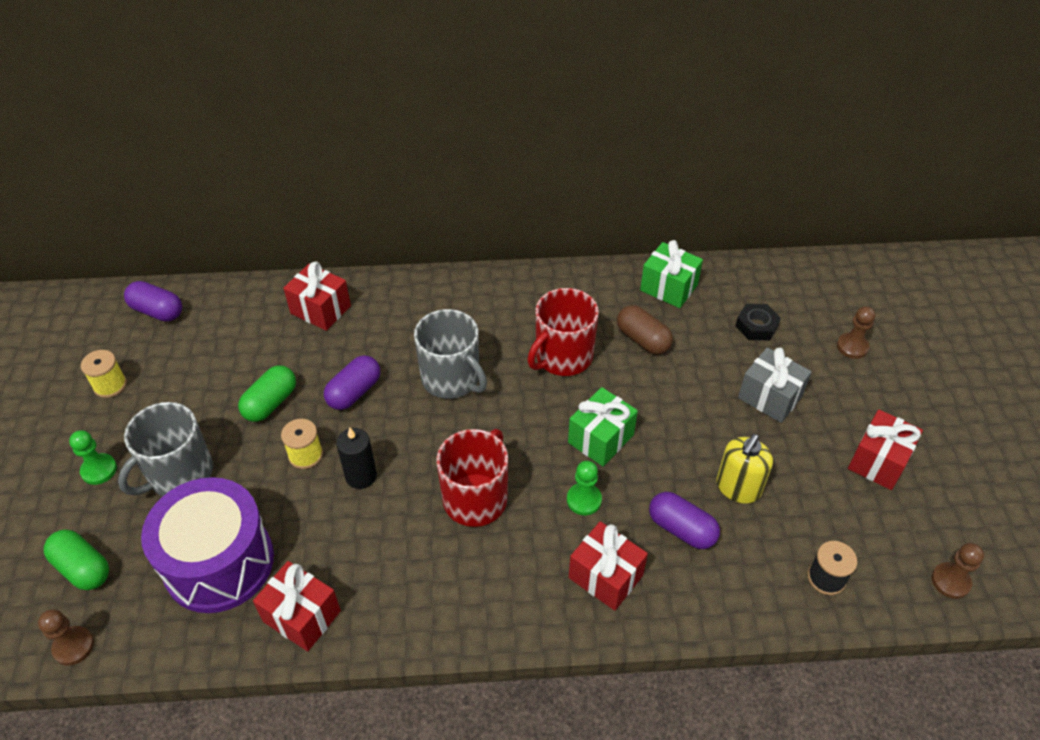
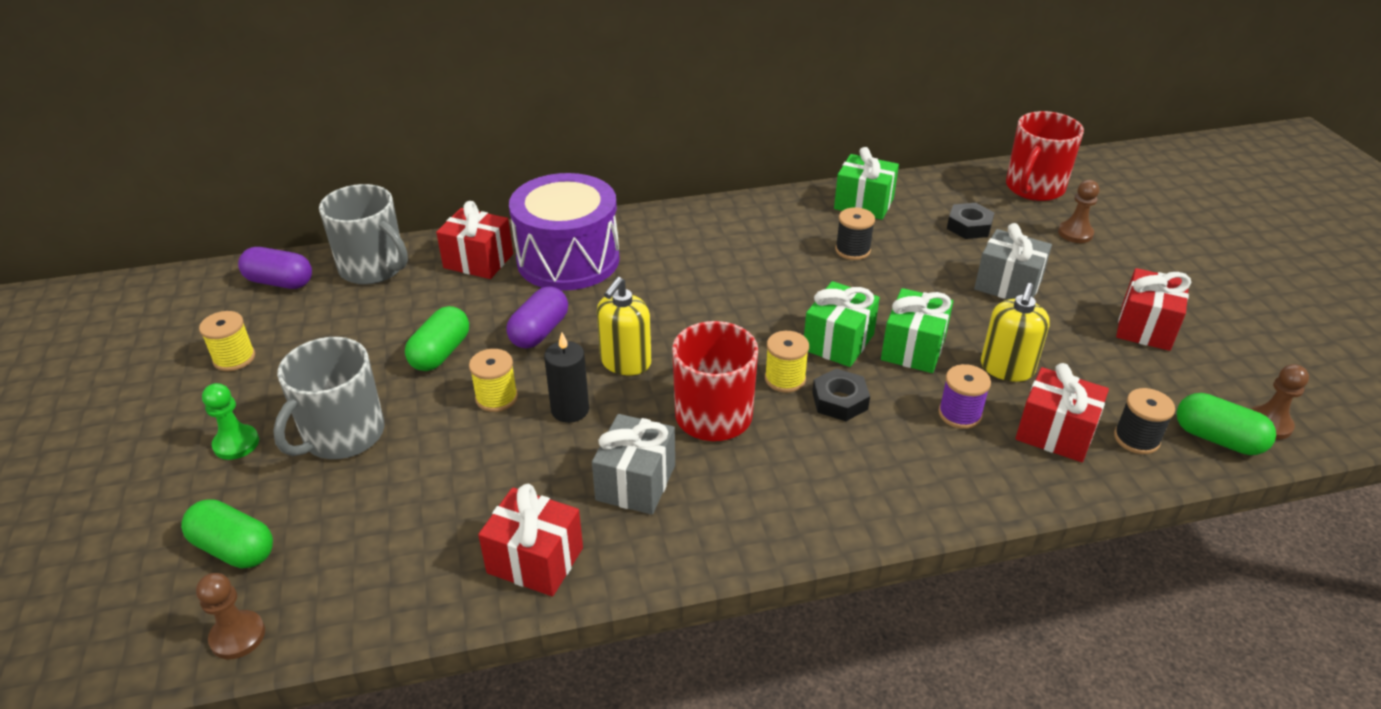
camera: 10 degrees left, 10 degrees down
(219, 562) = (414, 519): purple drum -> purple drum (568, 259)
(396, 556) = (636, 482): none -> grey gift
(417, 434) = (625, 362): none -> yellow soap dispenser
(451, 379) = (650, 307): grey mug -> grey mug (373, 268)
(544, 470) = (785, 379): none -> yellow spool
(563, 357) = (770, 274): red mug -> red mug (1034, 188)
(584, 500) = (839, 401): green pawn -> black nut
(605, 576) = (891, 470): red gift -> red gift (1055, 433)
(643, 339) = (852, 250): brown capsule -> black spool
(663, 455) = (913, 349): none -> green gift
(681, 529) = (959, 414): purple capsule -> purple spool
(898, 589) = (1217, 439): none -> green capsule

